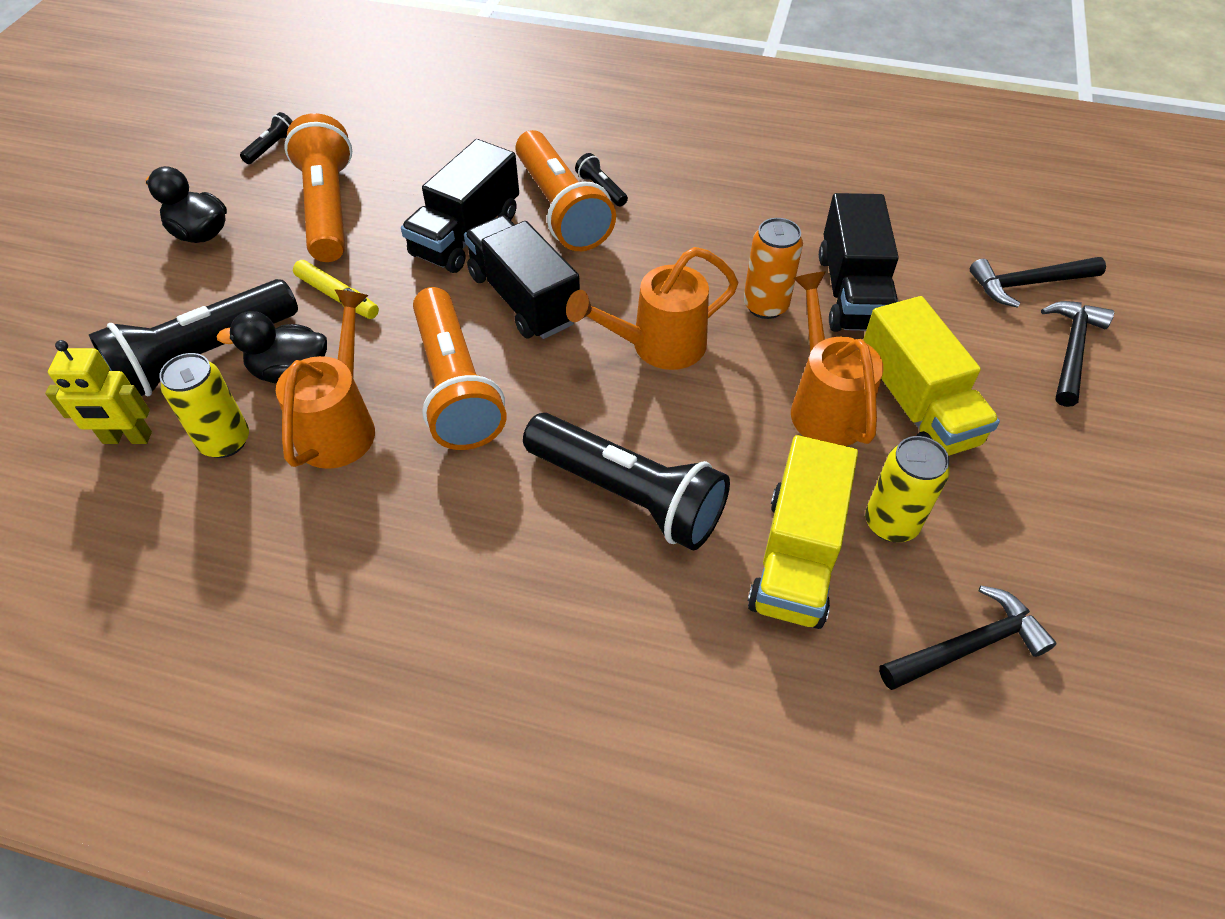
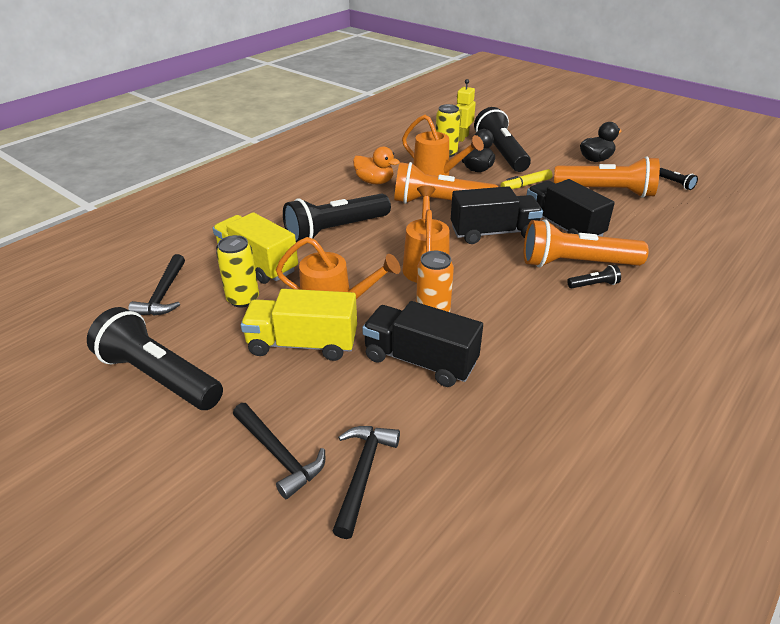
camera: 115 degrees right, 15 degrees down
(409, 513) = (374, 182): none -> orange duck
(1097, 524) = (159, 377): none -> black flashlight

